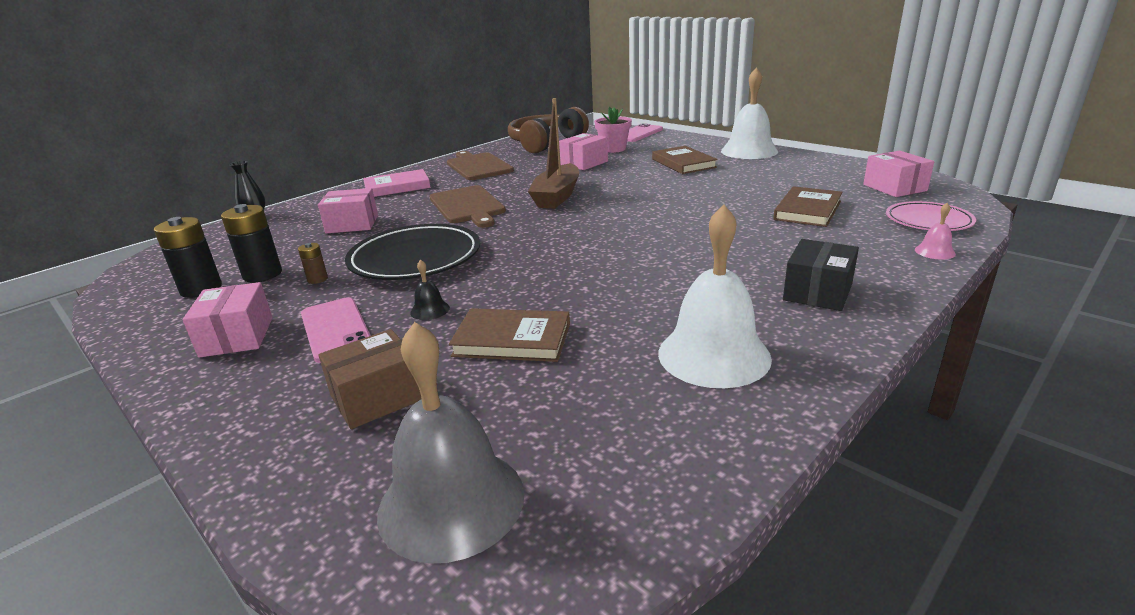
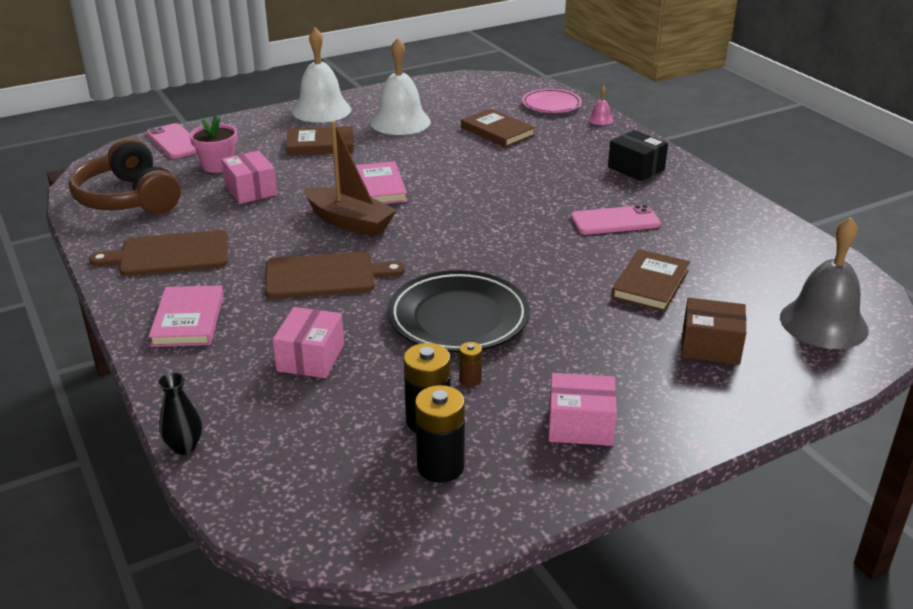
camera: 75 degrees left, 5 degrees up
(336, 329) = (593, 366): pink phone -> pink phone (615, 221)
(377, 397) = (710, 346): brown box -> brown box turned 60 degrees counterclockwise
(430, 310) = (581, 316): black bell -> none
(626, 193) = (378, 187): none -> pink book
(713, 355) = (700, 219): white bell -> white bell (400, 122)
(894, 188) = (480, 92): pink box -> none

